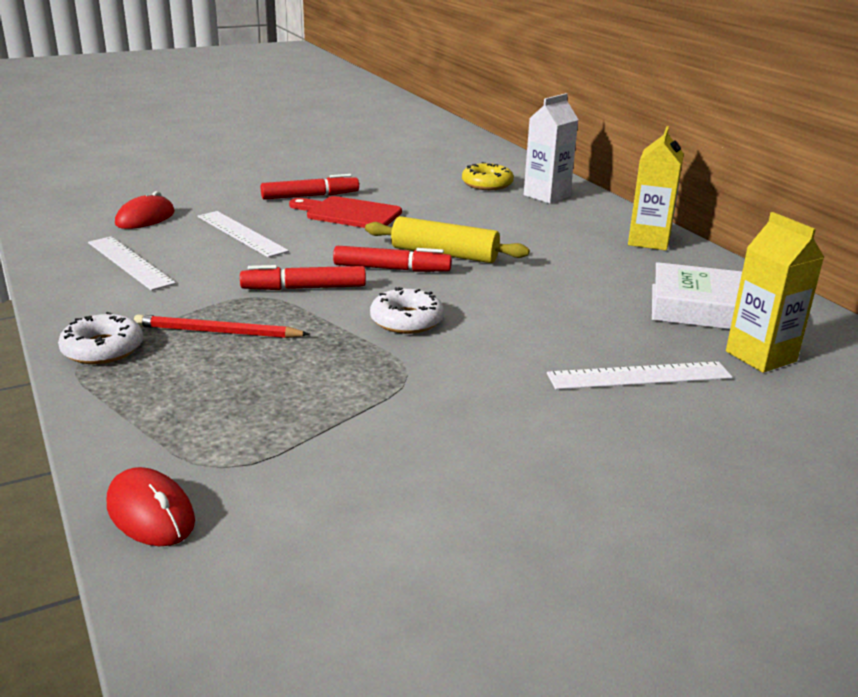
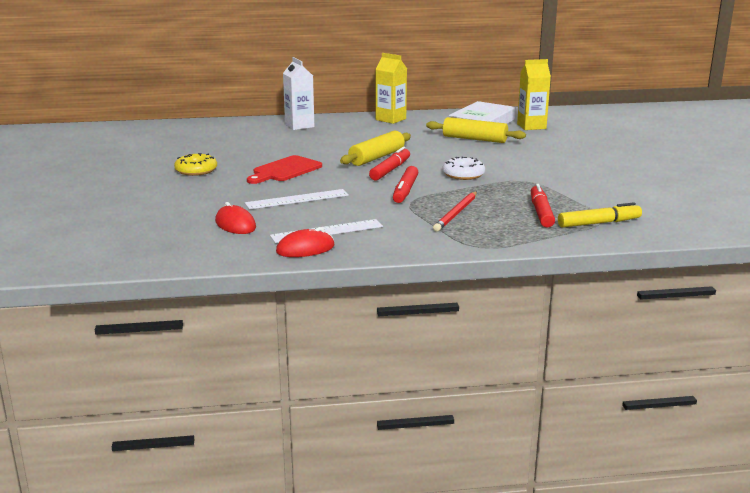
camera: 70 degrees left, 5 degrees down
(103, 349) = (465, 240): white donut -> none
(150, 513) = (639, 234): red mouse -> red mouse (305, 249)
(202, 463) = (599, 223): none -> yellow marker
(310, 196) = (237, 176): red marker -> red marker (541, 212)
(487, 184) = (262, 134): yellow donut -> yellow donut (196, 170)
(612, 311) = (474, 139): none -> yellow rolling pin
(639, 376) = (542, 145): white ruler -> none

